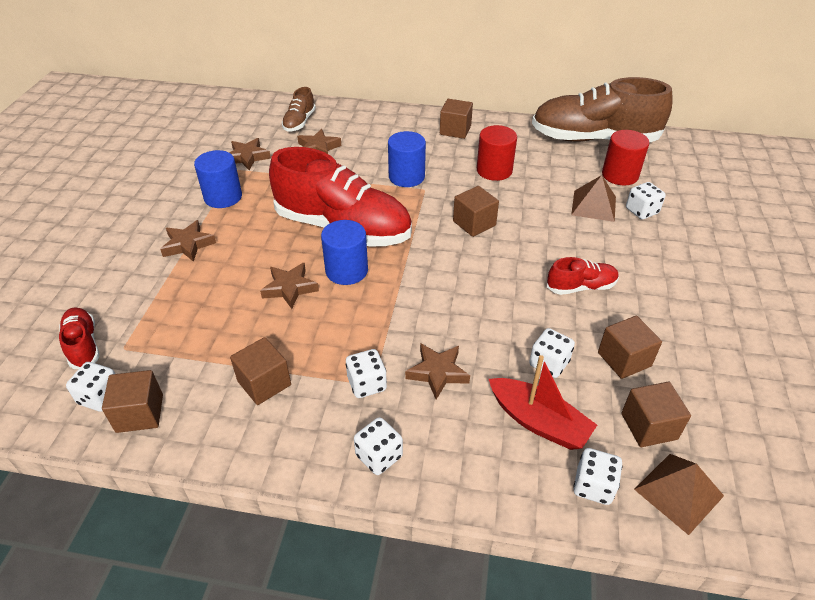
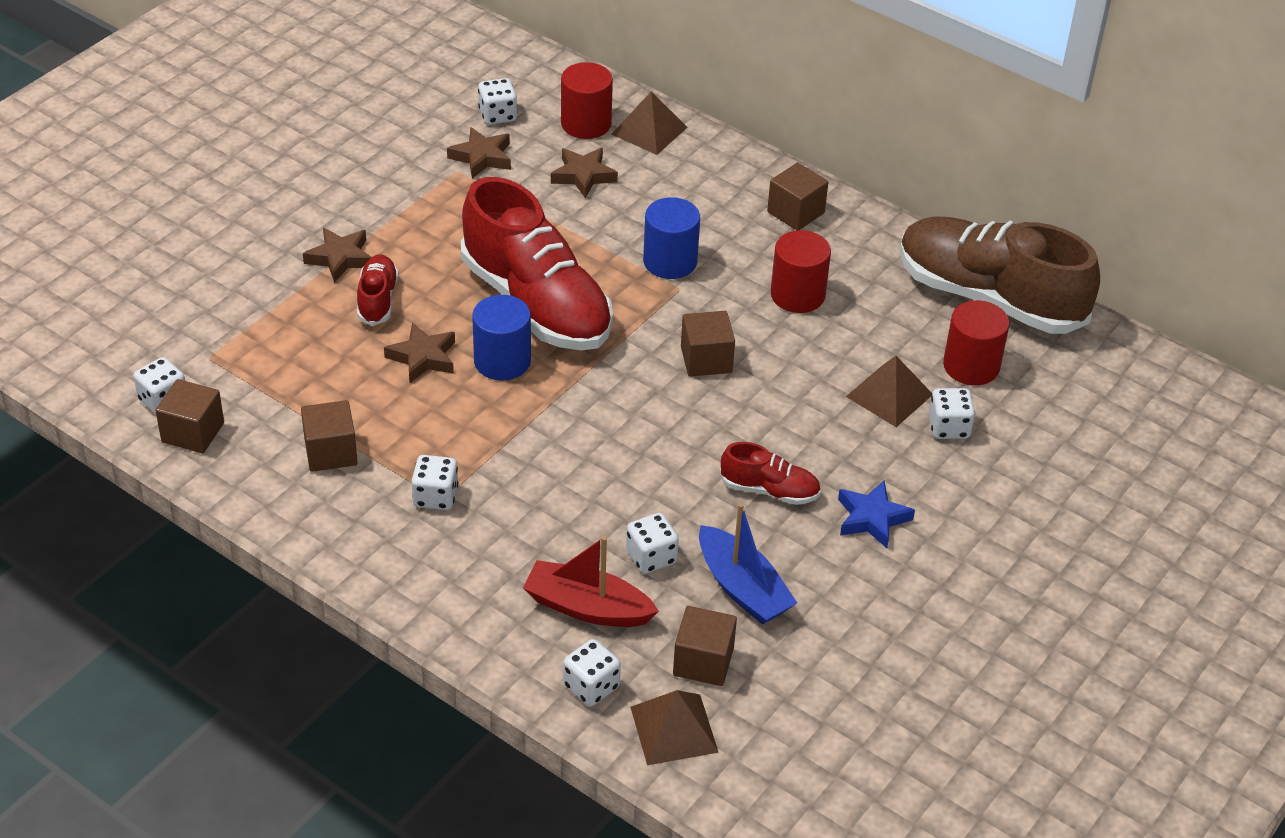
camera: 25 degrees right, 0 degrees up
(83, 345) = (171, 338): red shoe -> red shoe (377, 300)
(223, 197) = (417, 207): blue cylinder -> none
(299, 122) = (586, 124): brown shoe -> red cylinder
(339, 115) = (649, 130): none -> brown pyramid
(379, 456) = (399, 569): white dice -> white dice (497, 115)
(437, 372) = (519, 516): brown star -> none
(538, 421) = (587, 607): red boat -> red boat turned 135 degrees clockwise
(624, 359) = (742, 588): brown cube -> blue boat
(654, 280) = (872, 518): none -> blue star

